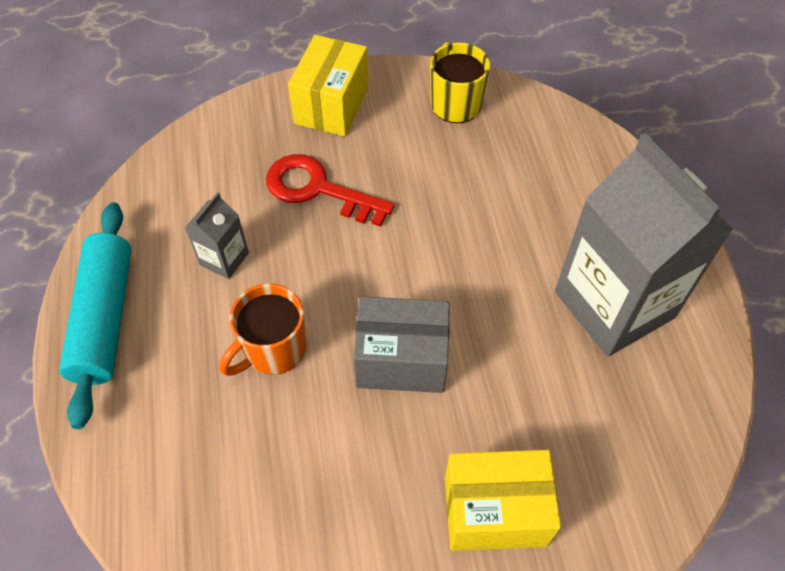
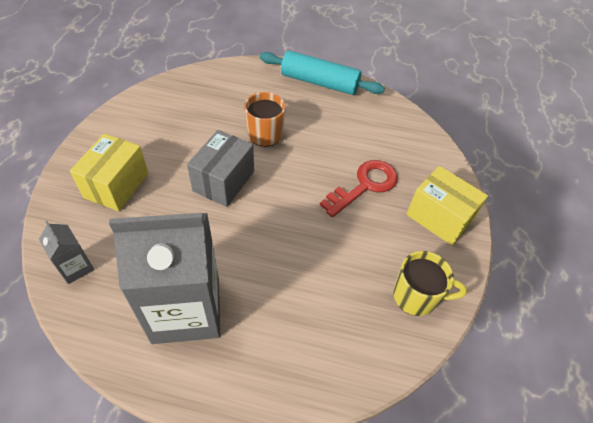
camera: 110 degrees right, 5 degrees down
(224, 259) = (333, 131): grey carton -> grey carton (76, 267)

